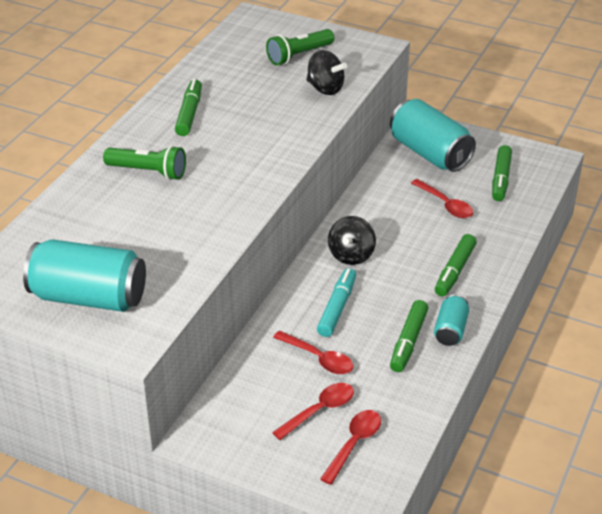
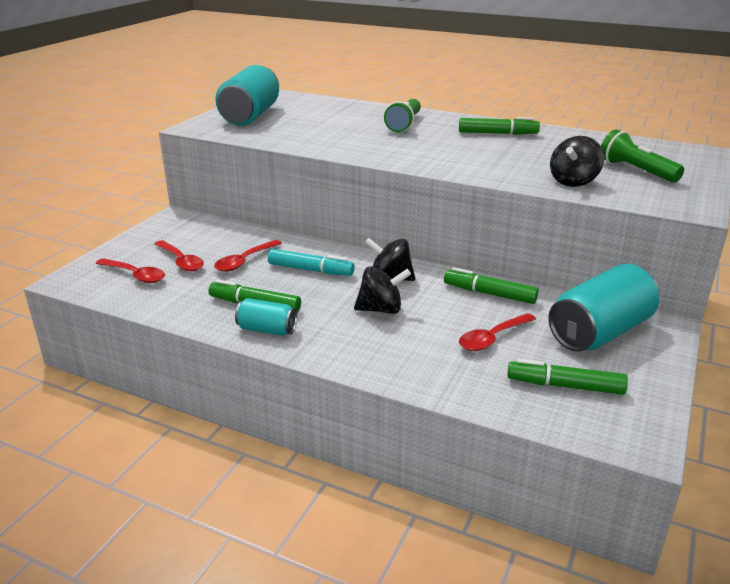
camera: 90 degrees right, 10 degrees down
(408, 262) = (381, 309): none -> black spinning top
(454, 271) = (365, 338): green marker -> green marker (489, 294)

